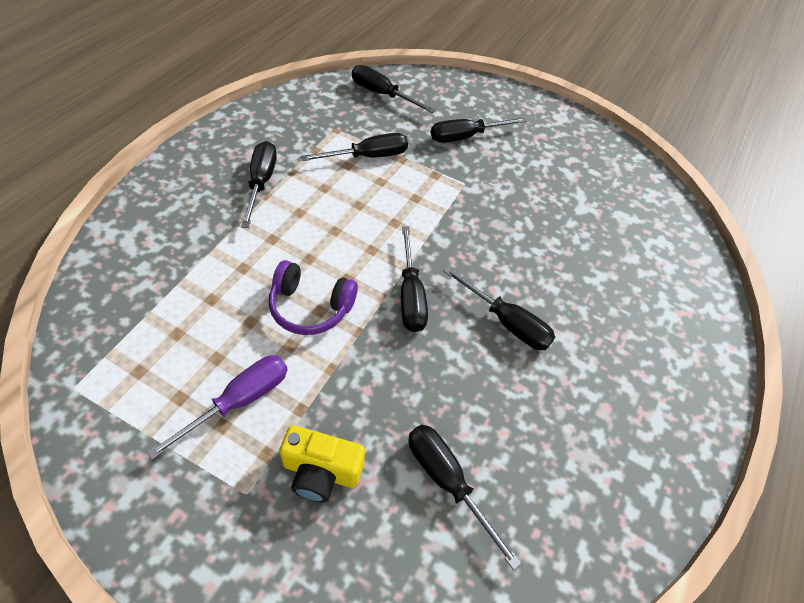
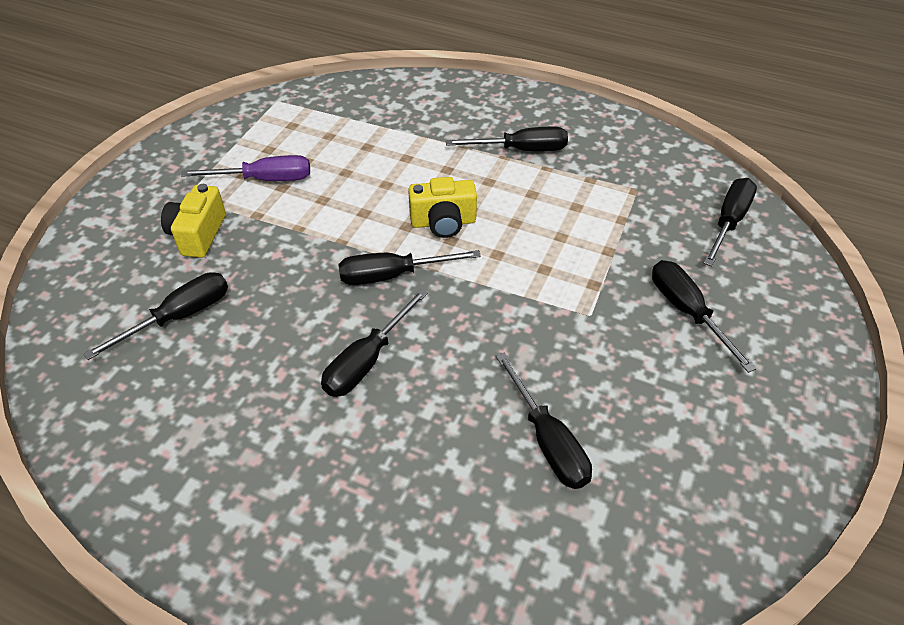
camera: 90 degrees right, 5 degrees down
(239, 401) = (264, 179): purple screwdriver -> purple screwdriver turned 45 degrees counterclockwise
(310, 307) = (366, 206): purple headphones -> none
(348, 251) = (443, 222): none -> yellow camera
(368, 156) = (599, 221): black screwdriver -> black screwdriver (548, 440)

